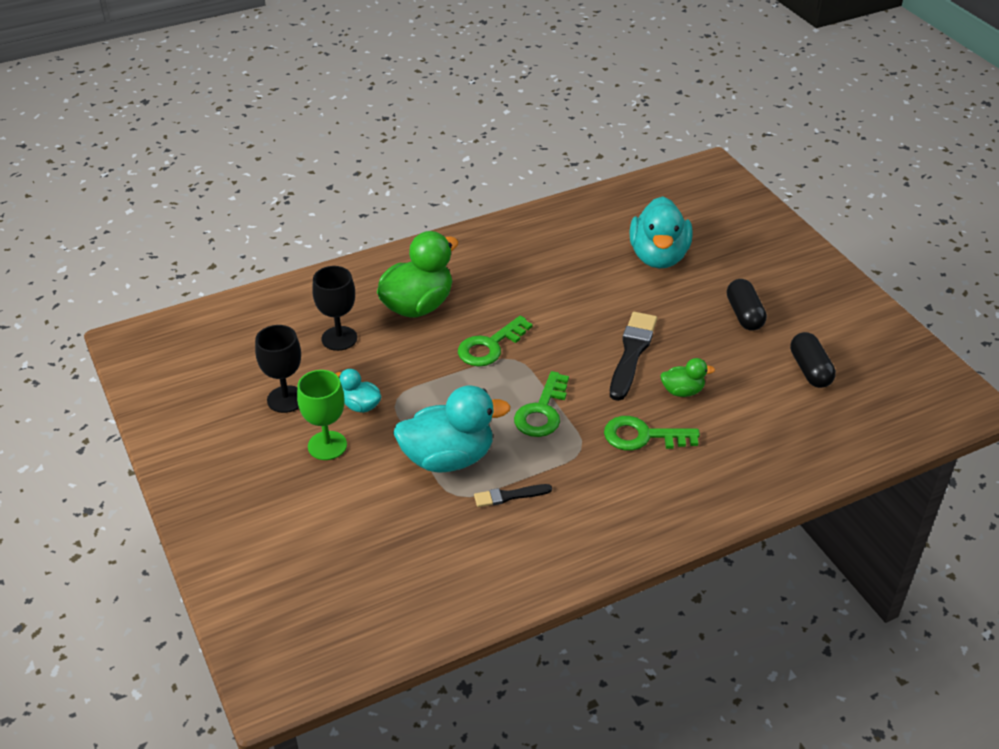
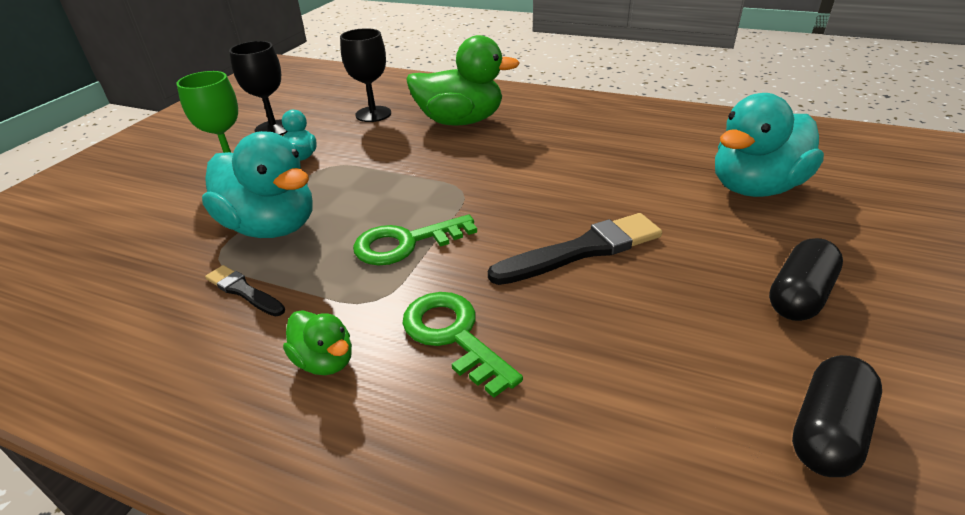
camera: 50 degrees right, 5 degrees down
(490, 346) = (461, 171): green key -> none
(682, 391) = (579, 323): green duck -> green duck (325, 361)

